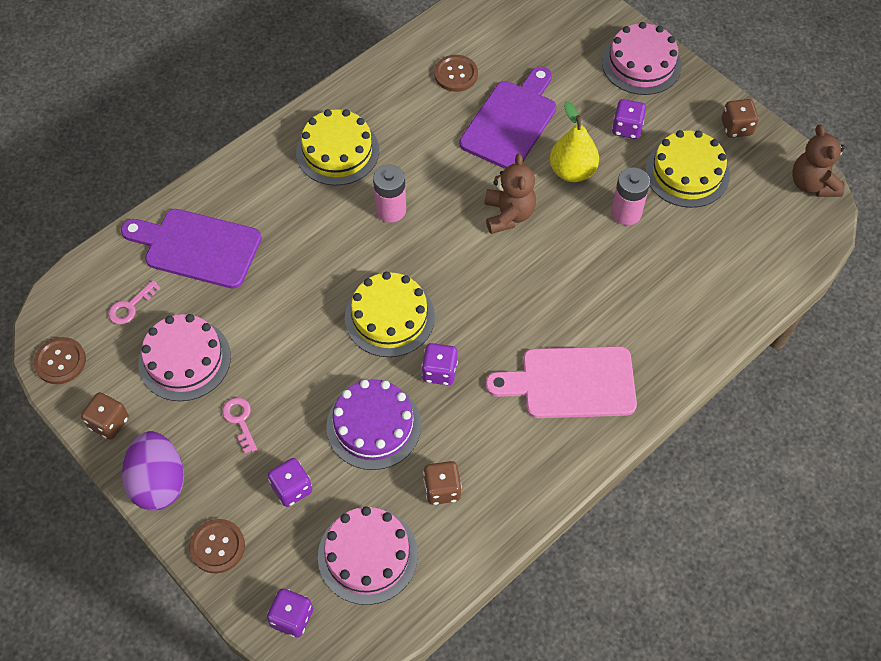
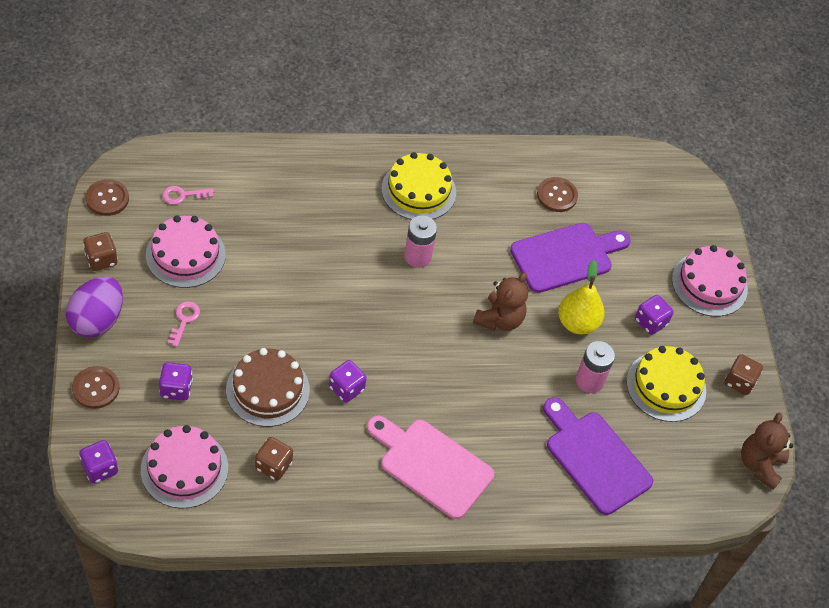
camera: 30 degrees right, 5 degrees down
(197, 247) = (262, 188): purple cutting board -> purple cutting board (594, 458)
(373, 425) = (268, 390): purple cake -> brown cake
(389, 317) = (347, 327): yellow cake -> none

